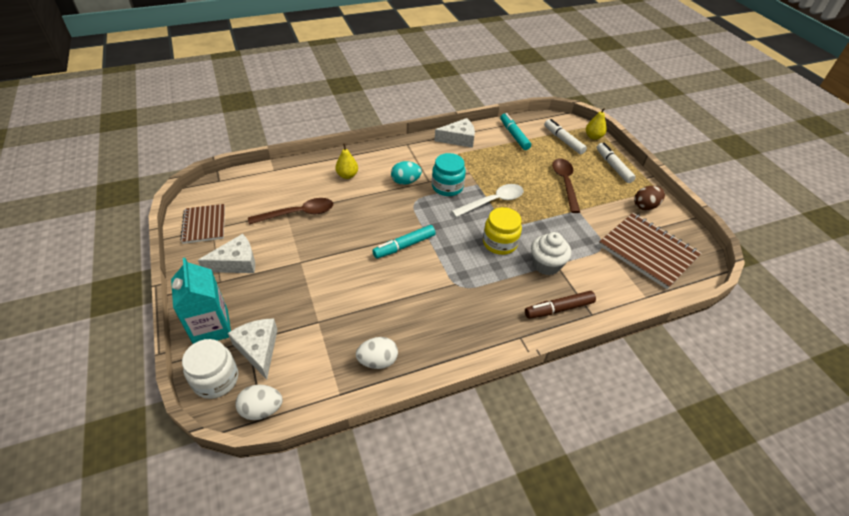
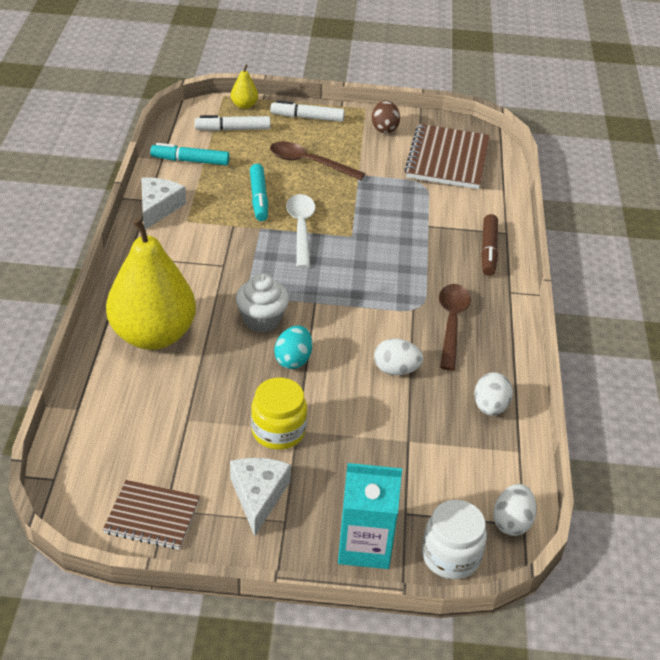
camera: 65 degrees left, 5 degrees down
(258, 349) = (423, 506): white cheese -> none
(298, 214) = (200, 407): brown spoon -> brown spoon (451, 323)
(347, 175) = (153, 335): yellow pear -> yellow pear, size x2.45
(385, 293) = (396, 370): none -> white egg
(404, 246) = (328, 328): turquoise marker -> turquoise marker (259, 198)
(405, 181) = (209, 285): turquoise egg -> turquoise egg (293, 360)
(447, 187) = (247, 254): turquoise jar -> none
(499, 243) = (372, 251): yellow jar -> yellow jar (278, 431)
(546, 265) = (425, 232): white cupcake -> white cupcake (262, 320)
(647, 251) = (447, 159): brown notebook -> brown notebook turned 60 degrees counterclockwise

